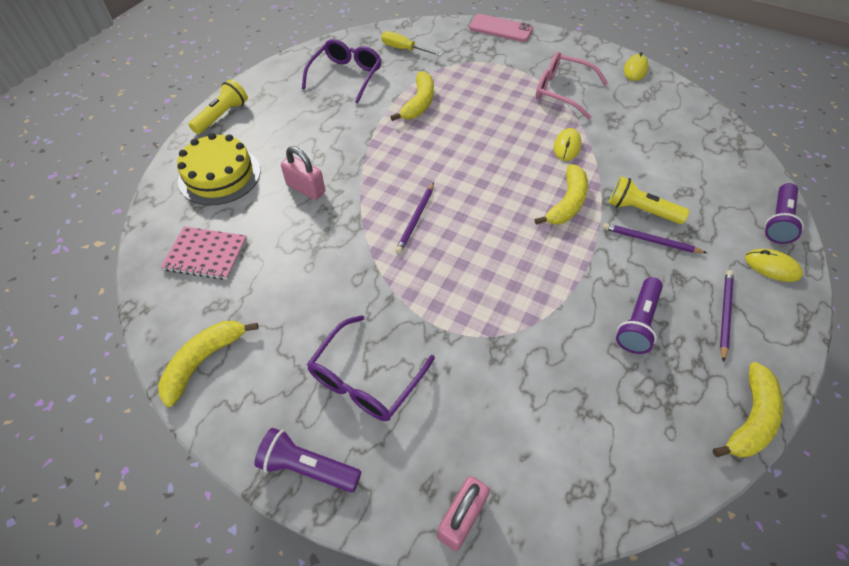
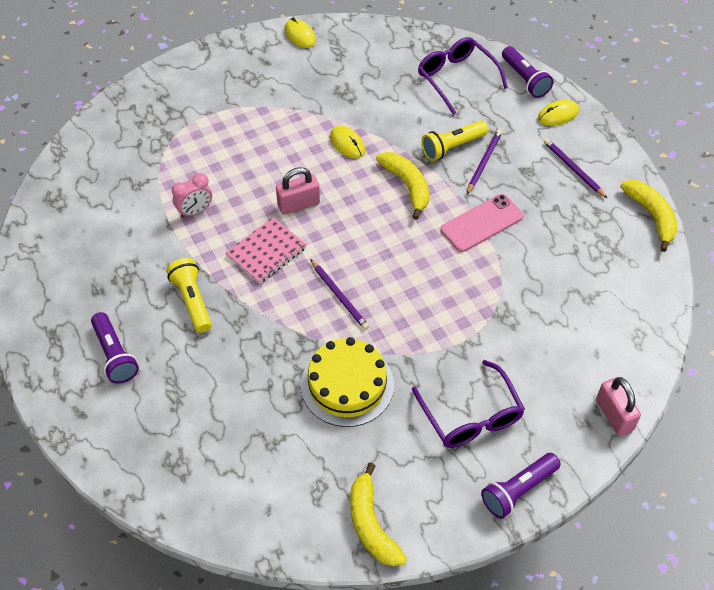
camera: 55 degrees left, 0 degrees up
(206, 254) = (249, 476): pink notebook -> pink notebook (266, 252)
(219, 175) = (149, 423): yellow cake -> yellow cake (347, 385)
(222, 116) = (54, 383): yellow flashlight -> yellow flashlight (192, 301)
(306, 189) = (231, 359): pink padlock -> pink padlock (298, 204)
(346, 76) = (95, 246): purple glasses -> purple glasses (456, 78)
(404, 49) = (101, 176): yellow screwdriver -> none
(419, 103) = (195, 211): yellow banana -> pink clock
(500, 29) = (147, 84): pink phone -> pink phone (482, 223)
(562, 91) = (279, 101): pink glasses -> none
(638, 323) = (545, 221): purple flashlight -> purple flashlight (115, 355)
(650, 240) = (484, 162): purple pencil -> purple pencil turned 150 degrees clockwise

